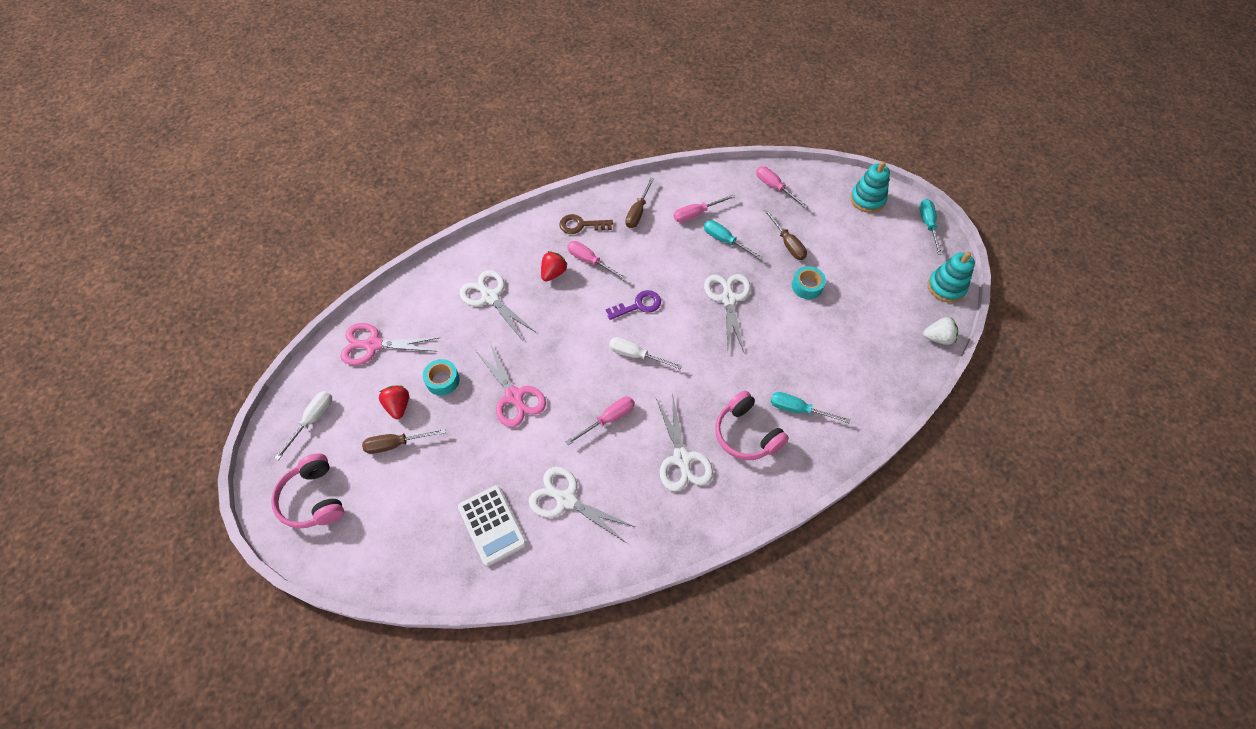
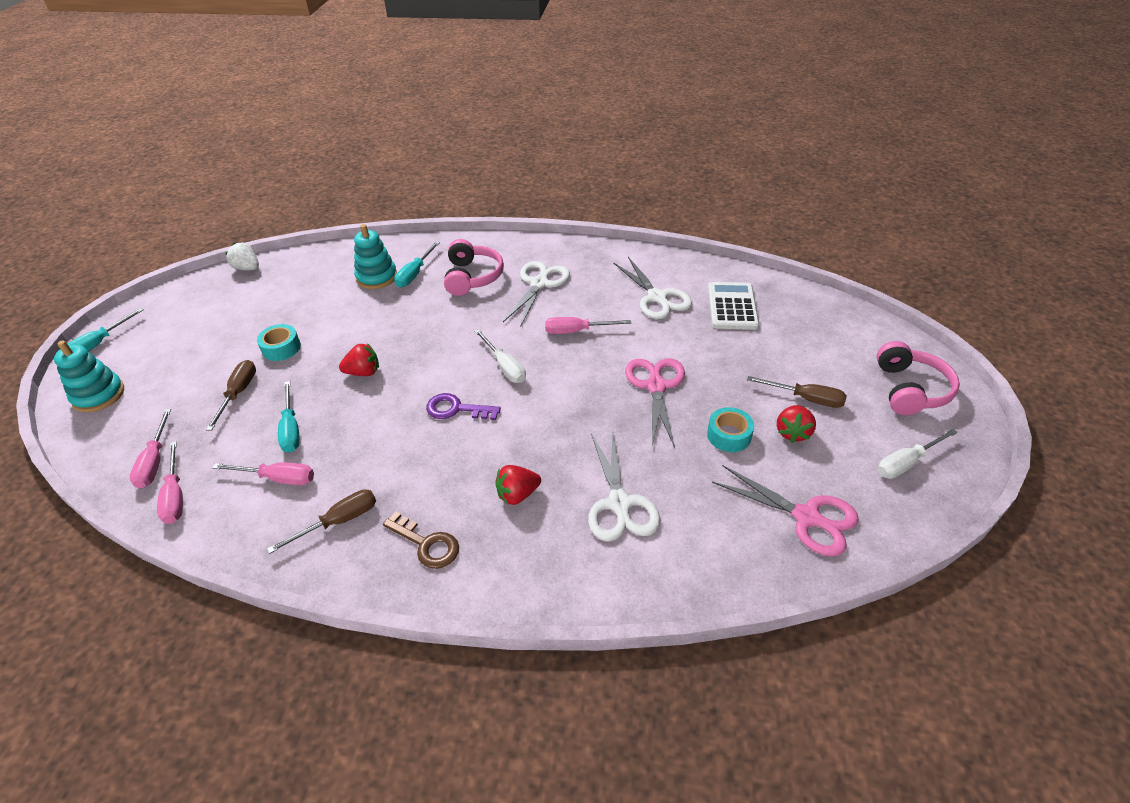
camera: 145 degrees left, 15 degrees down
(590, 261) = (461, 486): pink screwdriver -> pink screwdriver (175, 496)
(728, 298) = (363, 372): white scissors -> red strawberry
(798, 409) = (415, 274): turquoise screwdriver -> turquoise screwdriver turned 60 degrees clockwise
(946, 287) = (179, 294): turquoise stacking toy -> turquoise stacking toy (377, 277)

